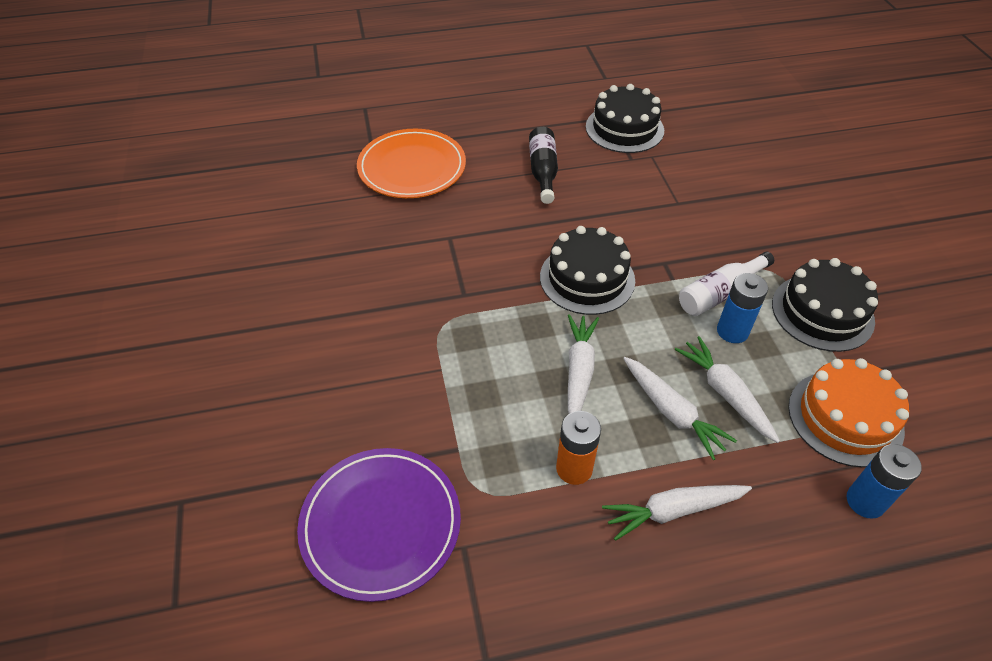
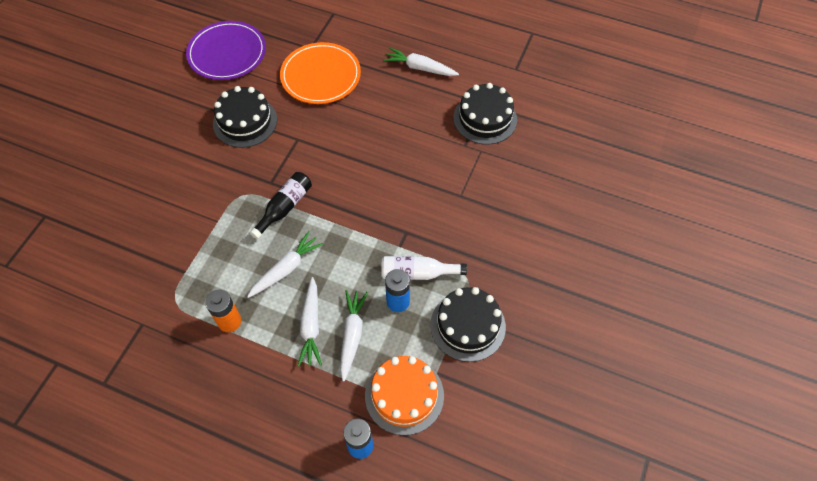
camera: 35 degrees right, 10 degrees up
(381, 524) = (116, 287): purple plate -> purple plate (227, 53)
(543, 171) = (397, 123): black bottle -> black bottle (285, 207)
(587, 278) = (348, 214): black cake -> black cake (245, 121)
(673, 511) = (255, 378): white carrot -> white carrot (420, 68)

